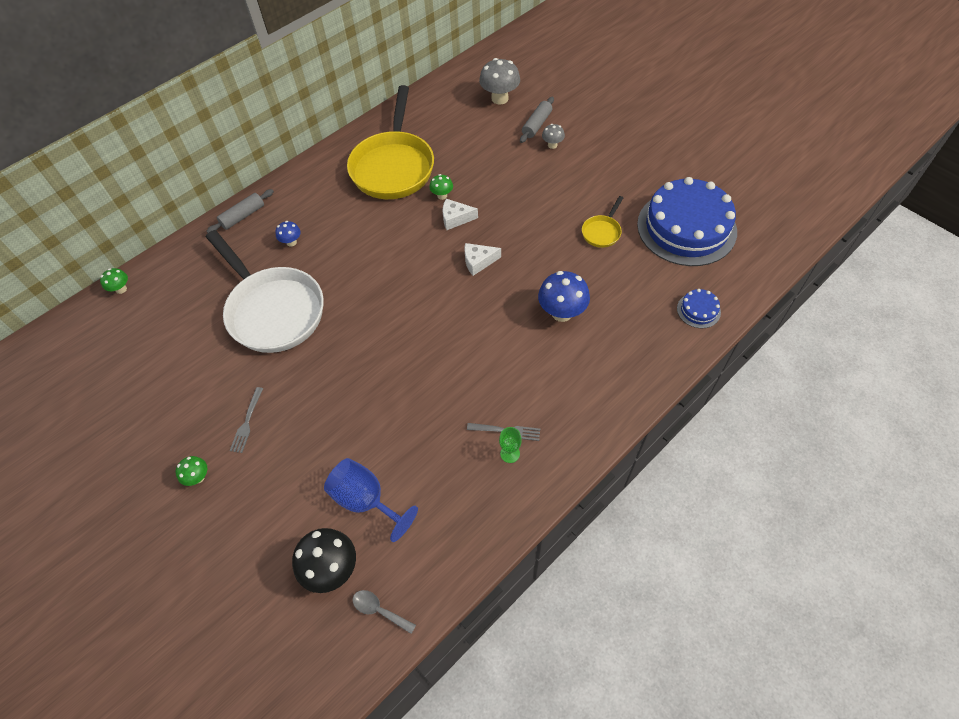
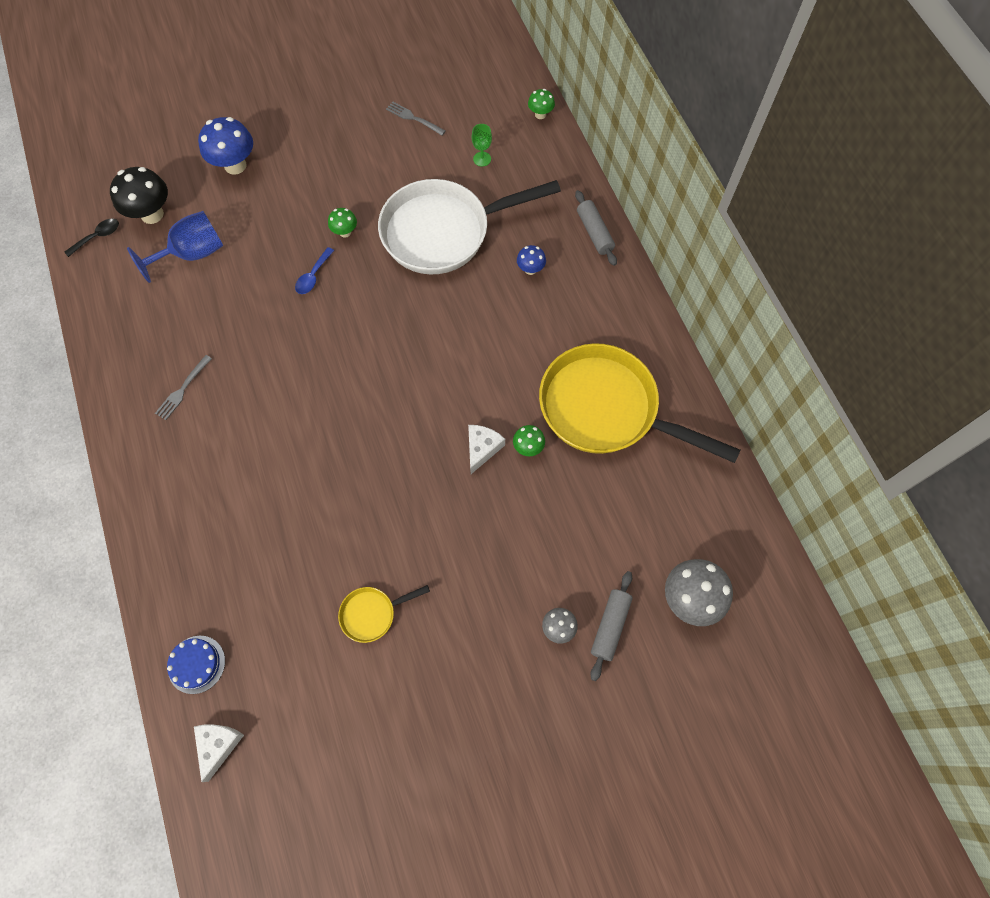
camera: 110 degrees right, 10 degrees up
(198, 477) = (293, 142): green mushroom -> green mushroom (345, 232)
(247, 422) = (325, 185): grey fork -> grey fork (413, 118)
(353, 385) = (313, 276): none -> blue spoon
(379, 610) = (97, 237): grey spoon -> black spoon
(478, 262) = (402, 447): white cheese -> white cheese (218, 745)
(510, 453) = (159, 383): green goblet -> green goblet (482, 159)
(537, 125) = (610, 626): grey rolling pin -> grey rolling pin turned 60 degrees clockwise
(562, 313) = (283, 505): blue mushroom -> blue mushroom (235, 165)
(602, 232) = (372, 613): yellow pan -> yellow pan turned 75 degrees counterclockwise
(686, 227) = (321, 730): blue cake -> none

